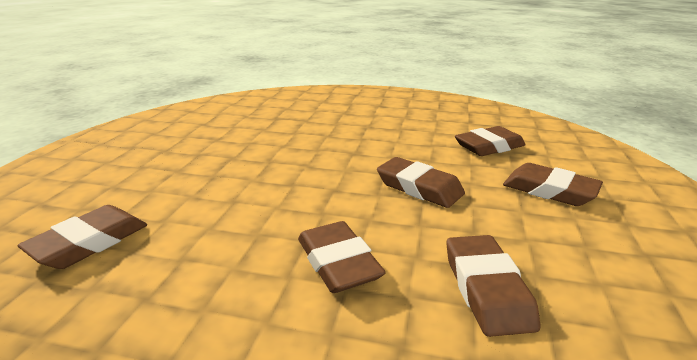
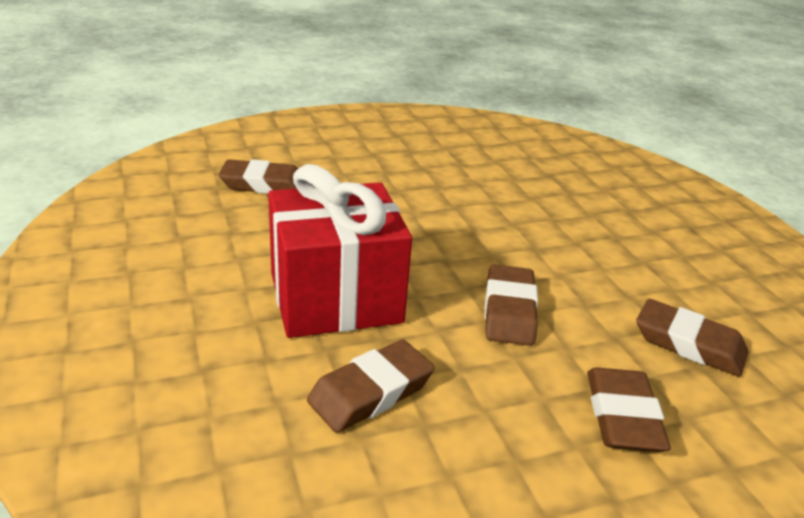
camera: 55 degrees right, 5 degrees up
(338, 262) = (335, 298): brown eraser -> red gift

